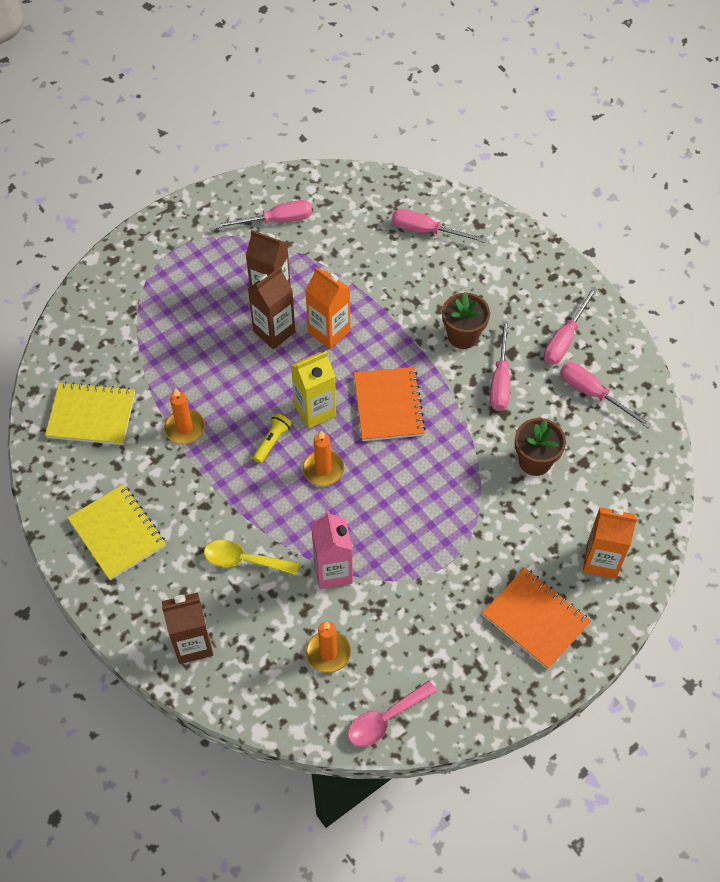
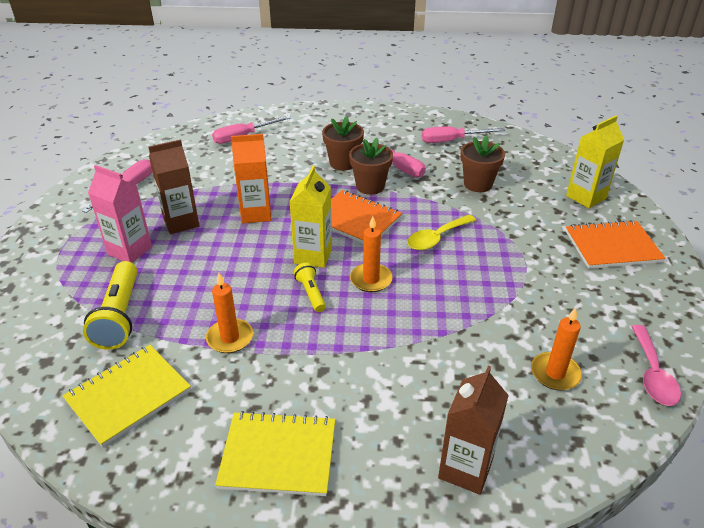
camera: 50 degrees left, 20 degrees down
(147, 347) = (119, 316): none -> yellow flashlight
(244, 560) = (408, 376): yellow spoon -> yellow spoon (436, 238)
(274, 332) = (216, 239): brown carton -> none
(333, 571) = (473, 326): pink carton -> pink carton (130, 250)
(447, 382) = (370, 186): none -> brown flower pot
(565, 339) = (398, 131): pink screwdriver -> none
(601, 560) = (586, 197): orange carton -> yellow carton

